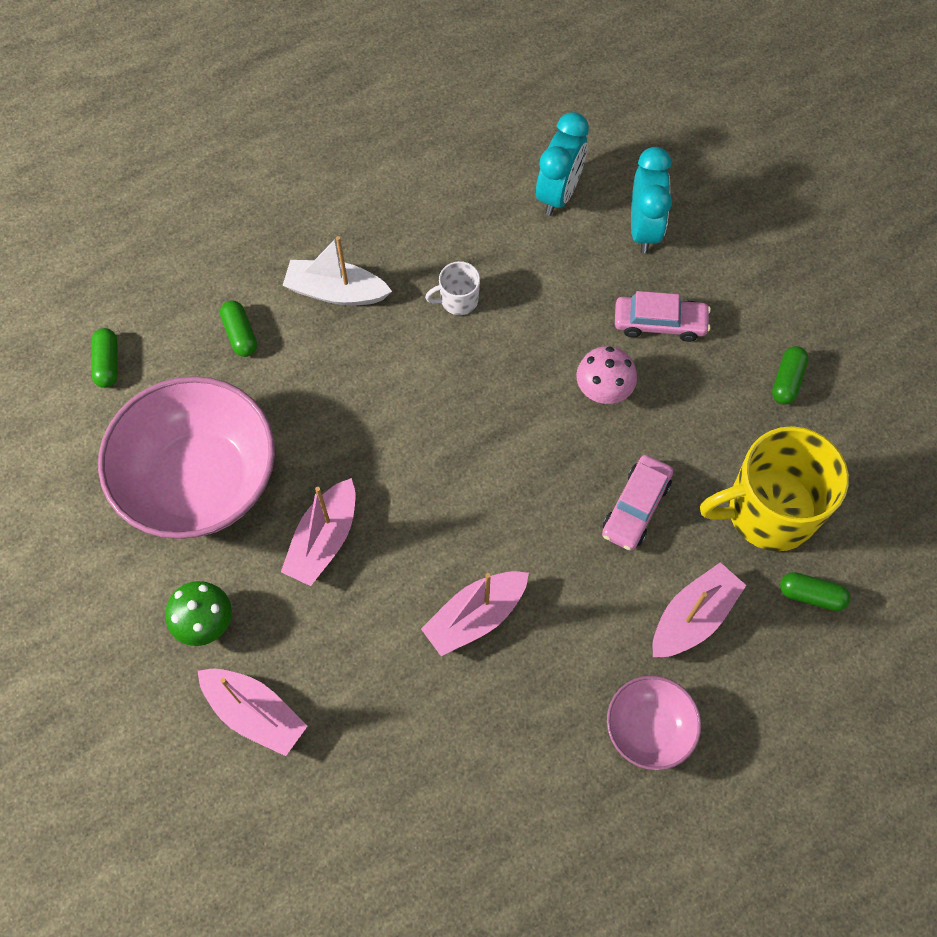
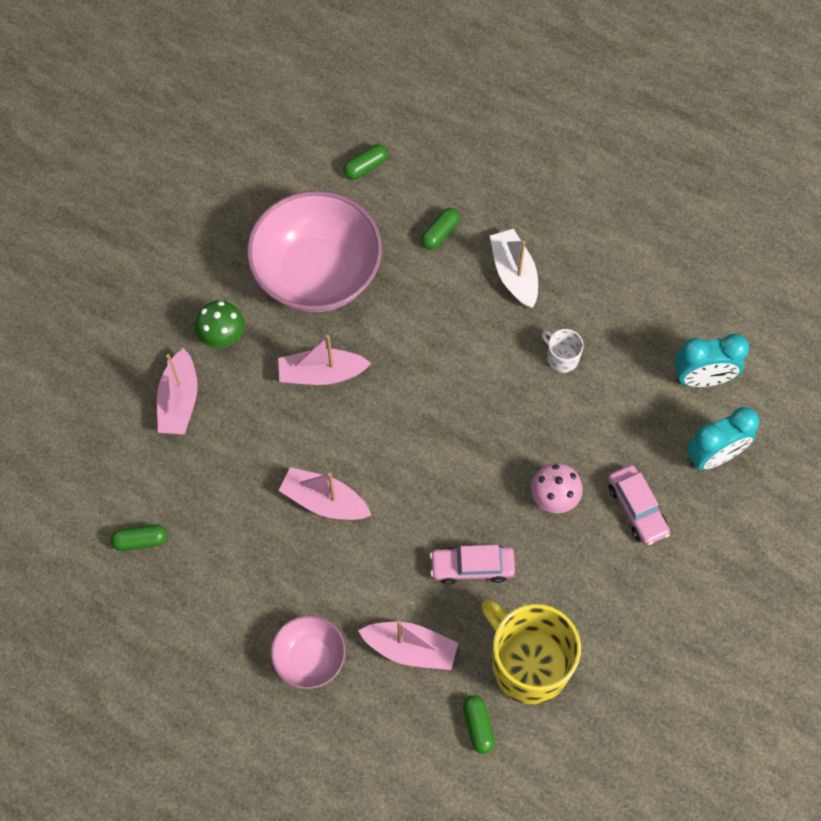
camera: 60 degrees right, 0 degrees up
(787, 380) = (648, 626): green capsule -> green capsule (140, 541)

